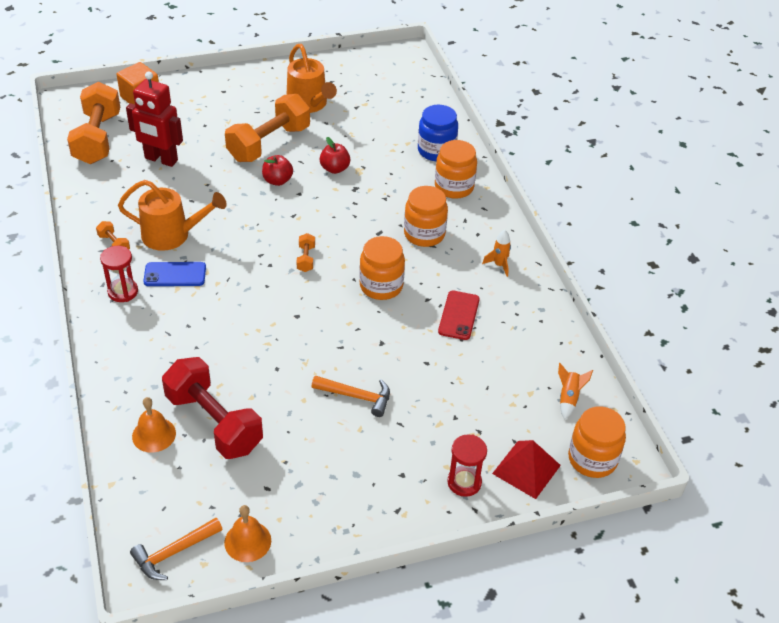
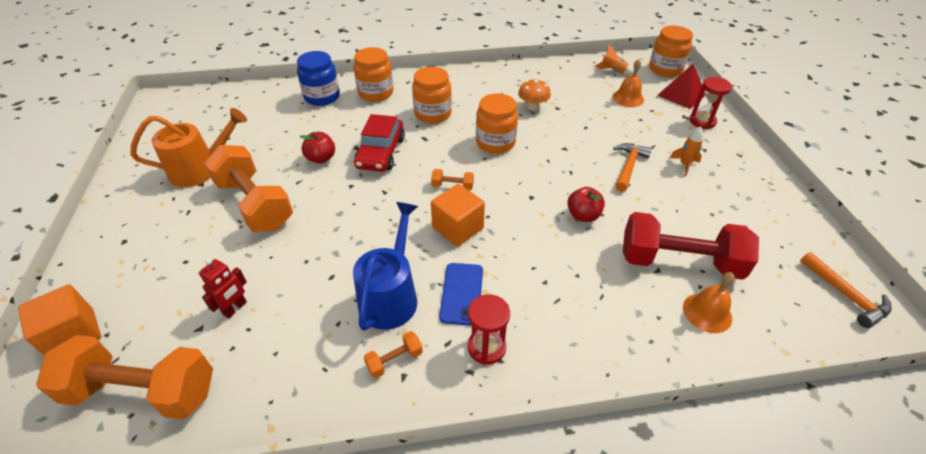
camera: 80 degrees left, 0 degrees up
(161, 159) = (235, 308): red robot -> red robot, size x0.54
(172, 235) = (391, 296): orange watering can -> blue watering can
(214, 422) = (679, 262): red dumbbell -> red dumbbell turned 45 degrees clockwise
(247, 541) = (808, 242): orange bell -> orange bell (628, 98)
(249, 267) = (458, 228): none -> orange cube
(277, 181) = (323, 200): red apple -> red apple (583, 215)
(349, 205) = (381, 153): none -> red car
(459, 315) = (532, 106): red phone -> orange mushroom
(499, 265) = (477, 82): orange rocket -> orange rocket (684, 165)

